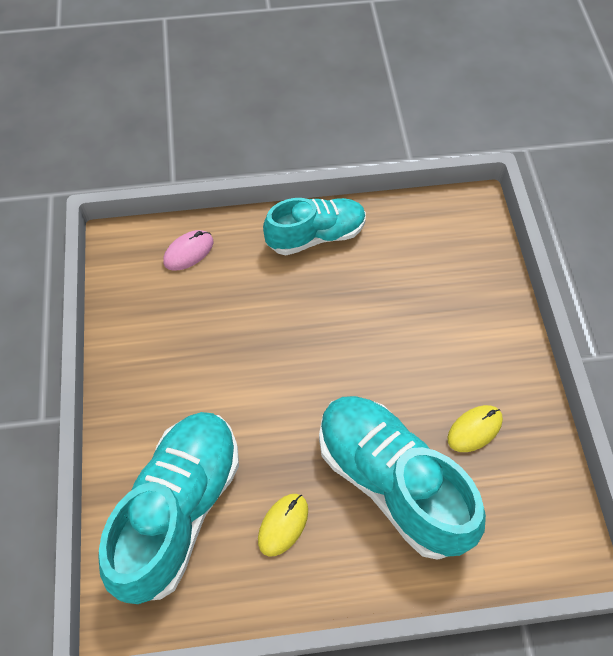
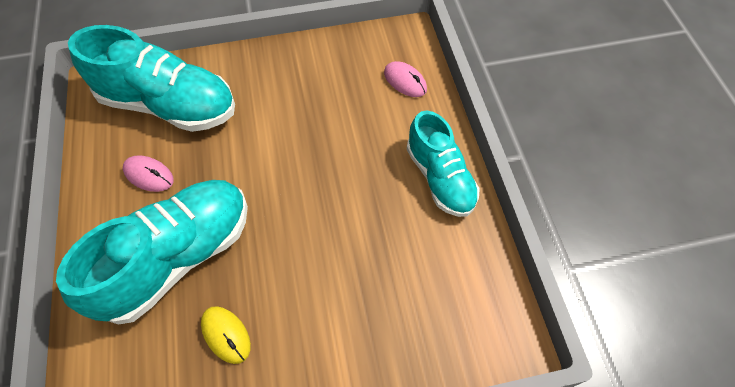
camera: 85 degrees right, 0 degrees up
(283, 525) = (149, 175): yellow mouse -> pink mouse

